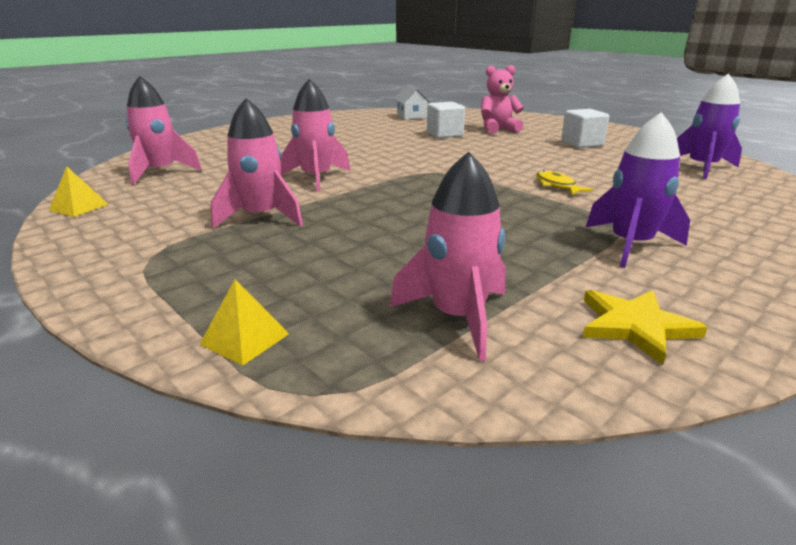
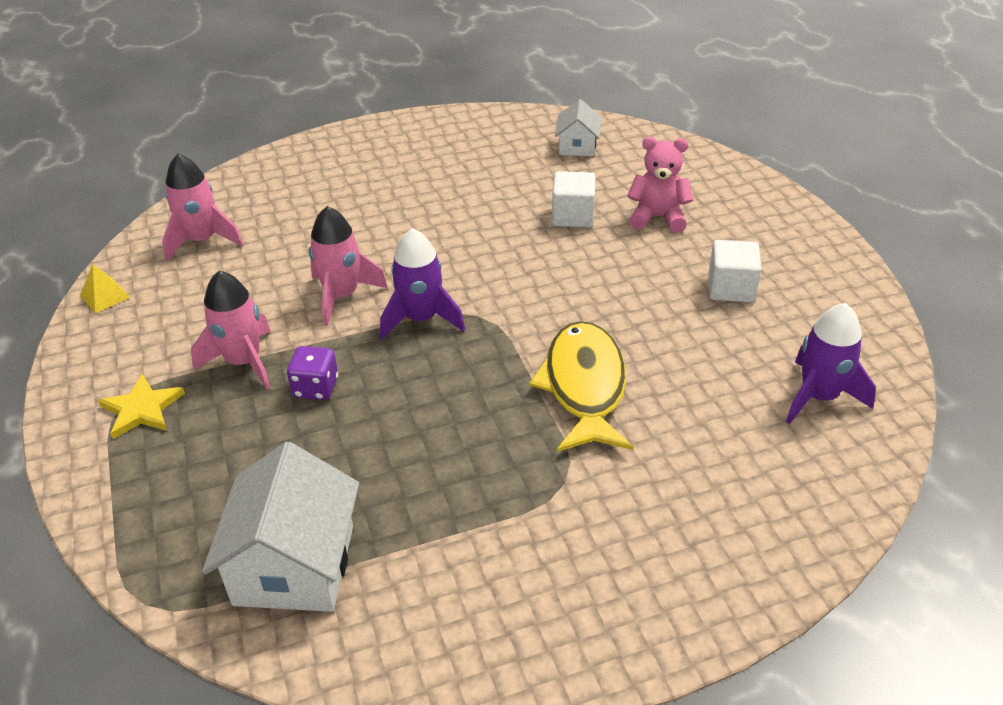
camera: 25 degrees right, 15 degrees up
(244, 339) = (136, 533): yellow pyramid -> none
(346, 218) = (316, 388): none -> purple dice
(458, 317) = (294, 565): pink rocket -> white house
(557, 186) = (584, 387): yellow fish -> yellow fish, size x2.23
(630, 245) = (539, 521): purple rocket -> purple rocket (421, 319)
(635, 326) = (416, 626): yellow star -> yellow star (142, 409)

